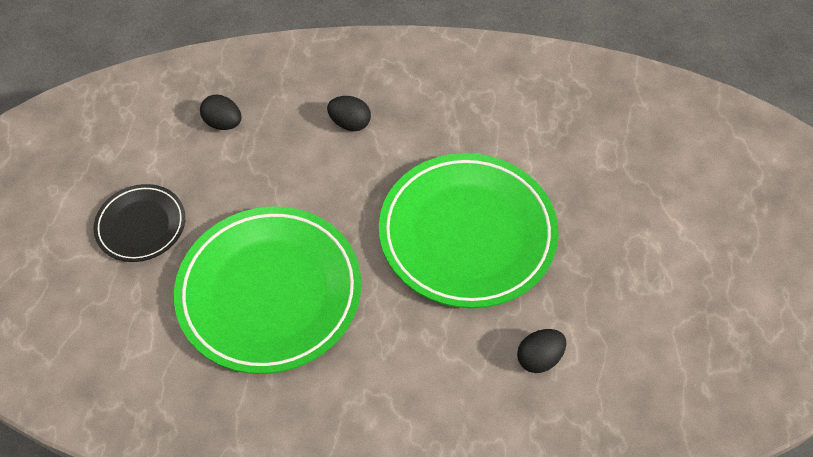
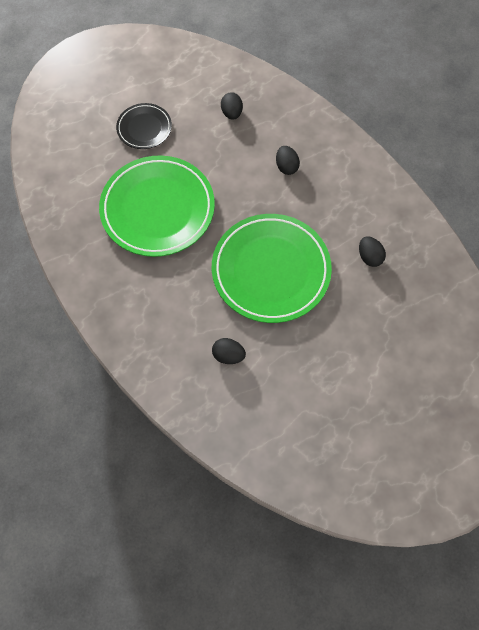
camera: 50 degrees right, 10 degrees up
(536, 131) = (369, 257): none -> black egg

